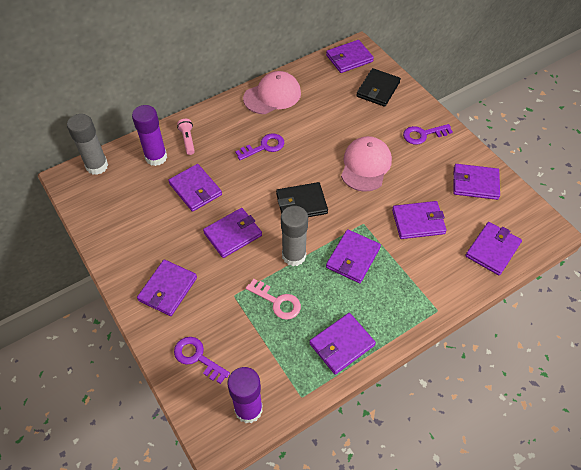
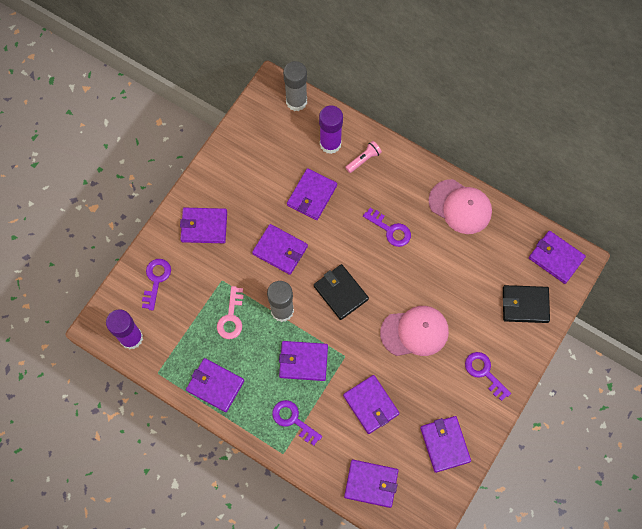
camera: 65 degrees right, 15 degrees up
(407, 288) = (293, 420): none -> purple key

